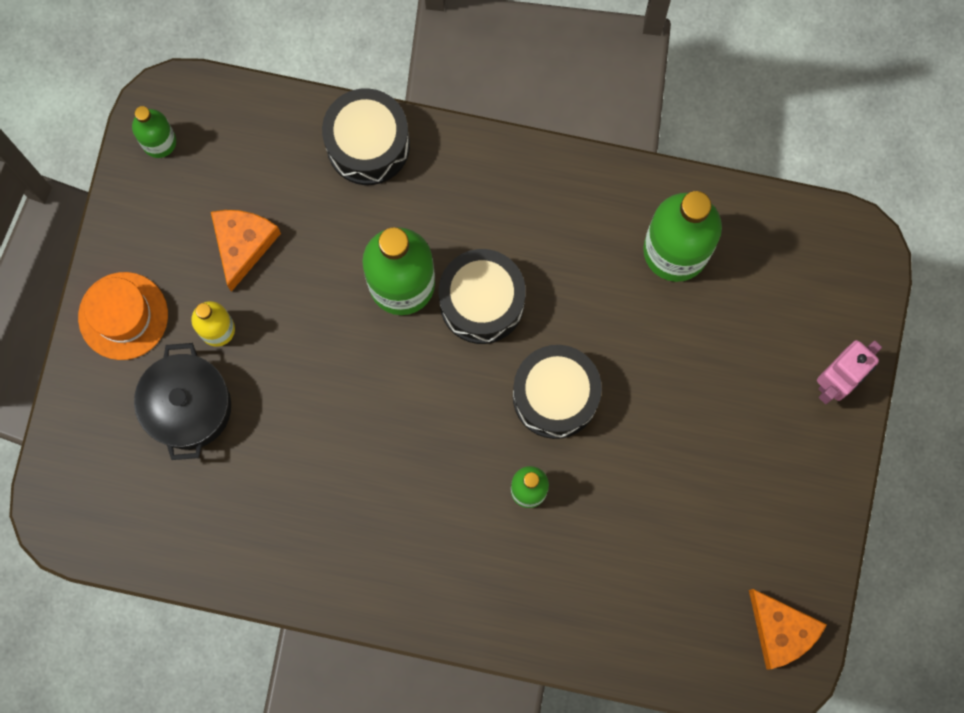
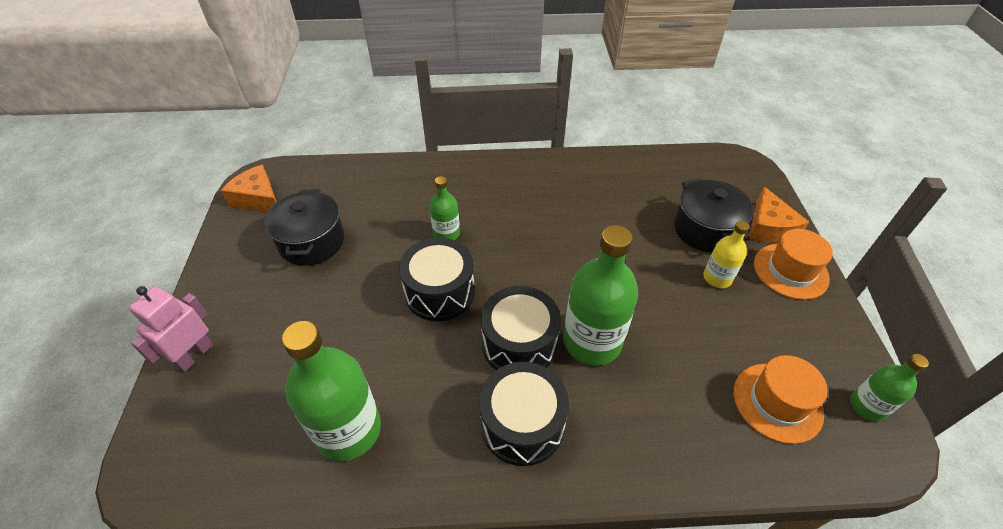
camera: 165 degrees right, 30 degrees down
(243, 245) = (737, 340): orange cheese -> orange cheese (768, 227)
(244, 168) = (777, 402): none -> orange hat
(368, 144) = (679, 456): black drum -> black drum (522, 424)
(706, 522) = (312, 242): none -> black pot

